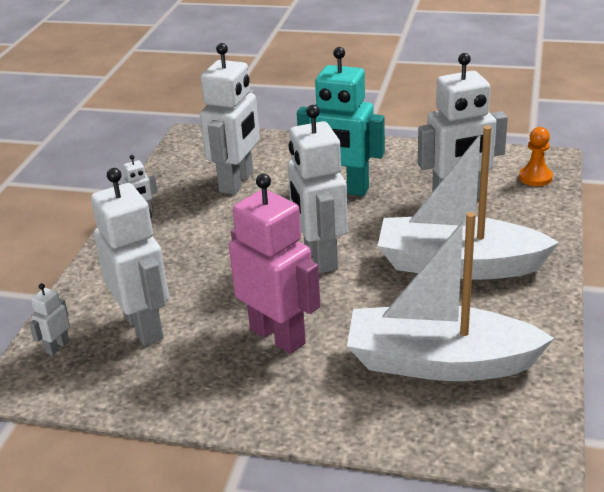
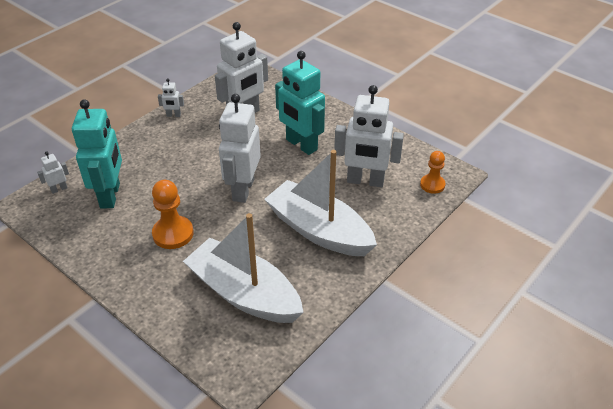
camera: 25 degrees right, 10 degrees up
(144, 327) = (110, 195): white robot -> turquoise robot
(278, 336) = (173, 234): pink robot -> orange pawn

